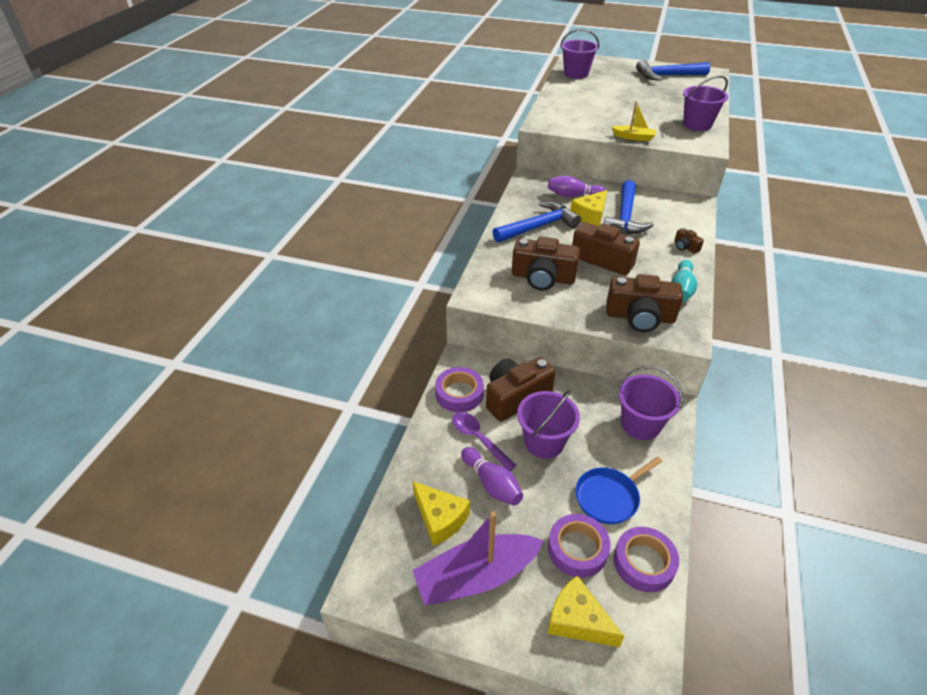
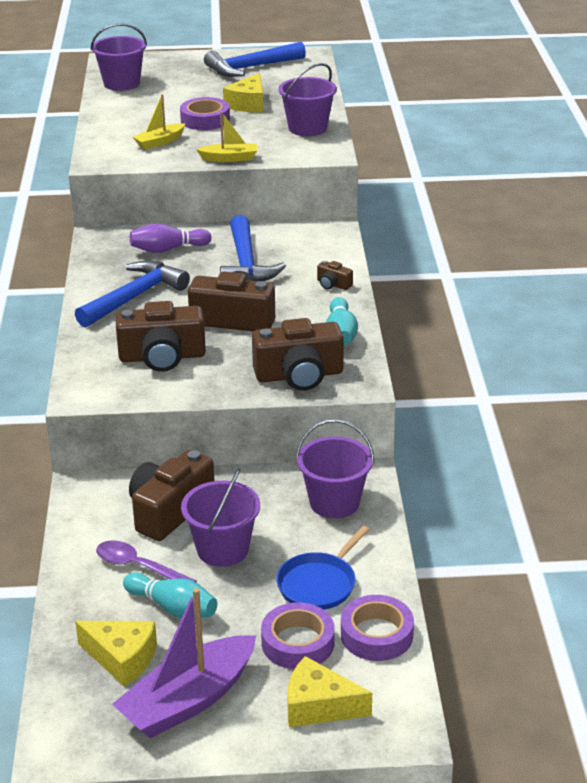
camera: 20 degrees left, 10 degrees down
(459, 393) = (93, 525): purple tape -> purple tape (205, 120)
(492, 484) = (173, 608): purple bowling pin -> turquoise bowling pin
(588, 117) = (159, 142): none -> yellow boat
(590, 215) = (199, 270): yellow cheese -> yellow cheese (248, 104)

